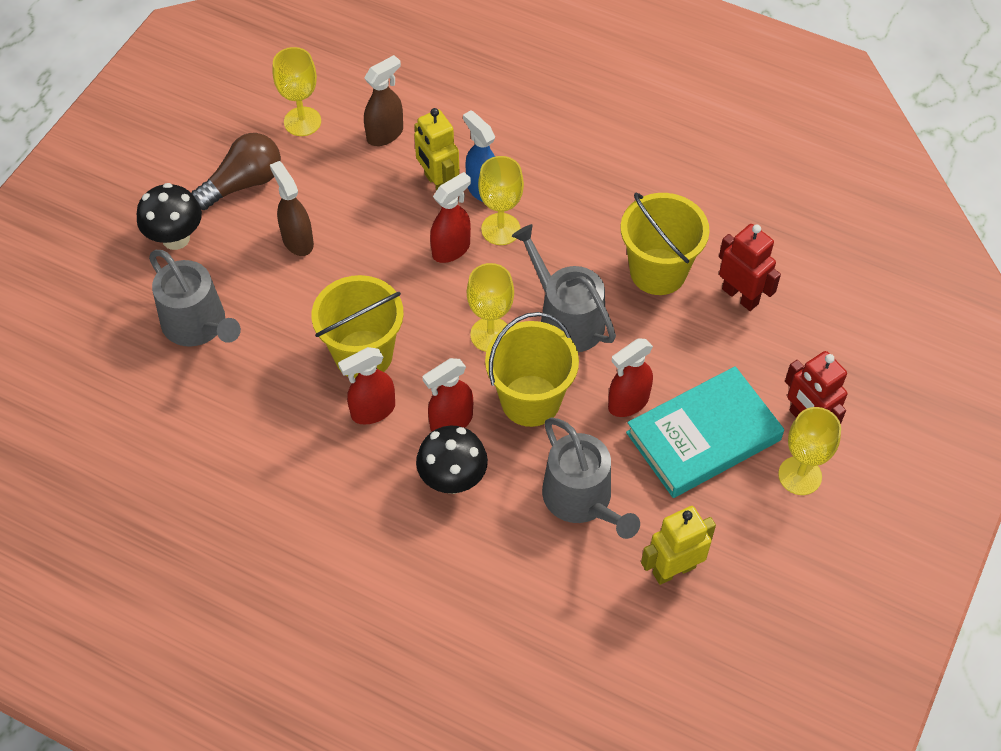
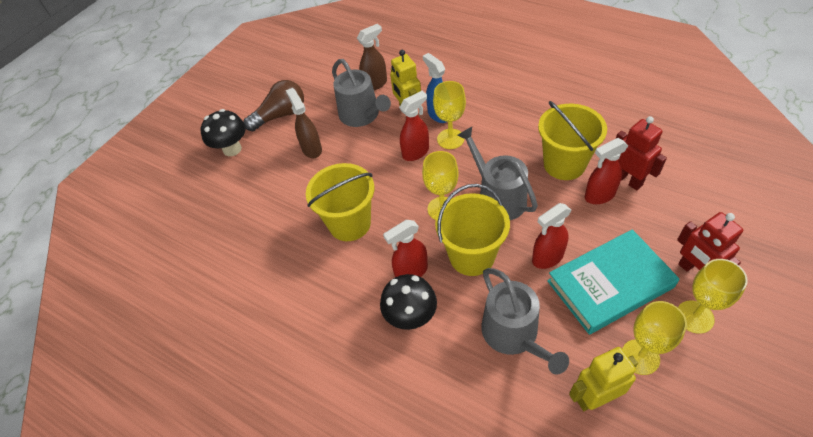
camera: 10 degrees right, 5 degrees down
(198, 325) = (238, 204): grey watering can -> grey watering can (362, 115)
(302, 121) = (323, 79): yellow goblet -> yellow goblet (640, 357)
(372, 411) = (353, 264): red spray bottle -> red spray bottle (599, 195)

